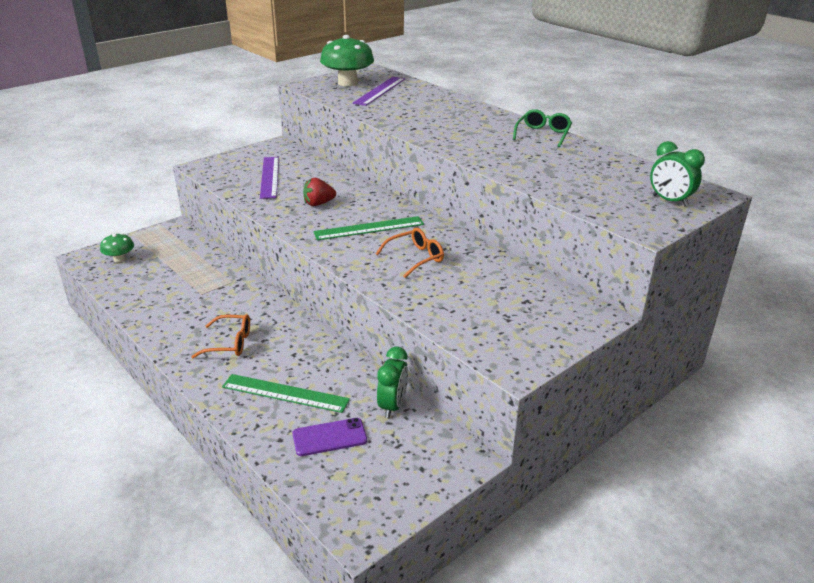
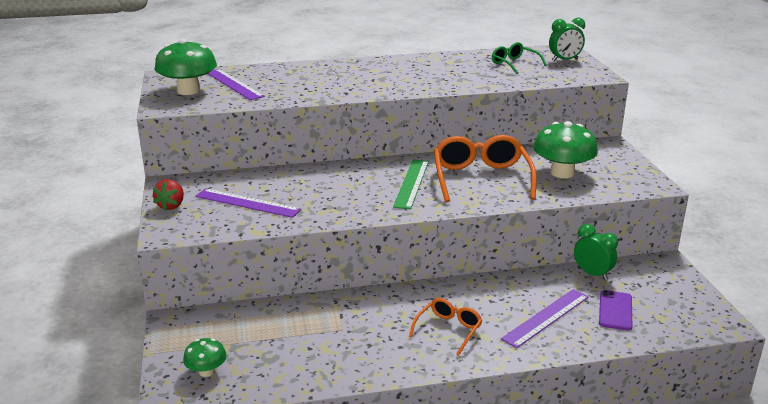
camera: 60 degrees left, 5 degrees down
(285, 393) = (546, 317): green ruler -> purple ruler
(318, 204) = (338, 193): red strawberry -> red strawberry (171, 206)
(415, 258) = (481, 178): orange glasses -> orange glasses, size x1.82
(480, 300) = (562, 173): none -> green mushroom
(543, 134) = (416, 60): green glasses -> green glasses (514, 64)

